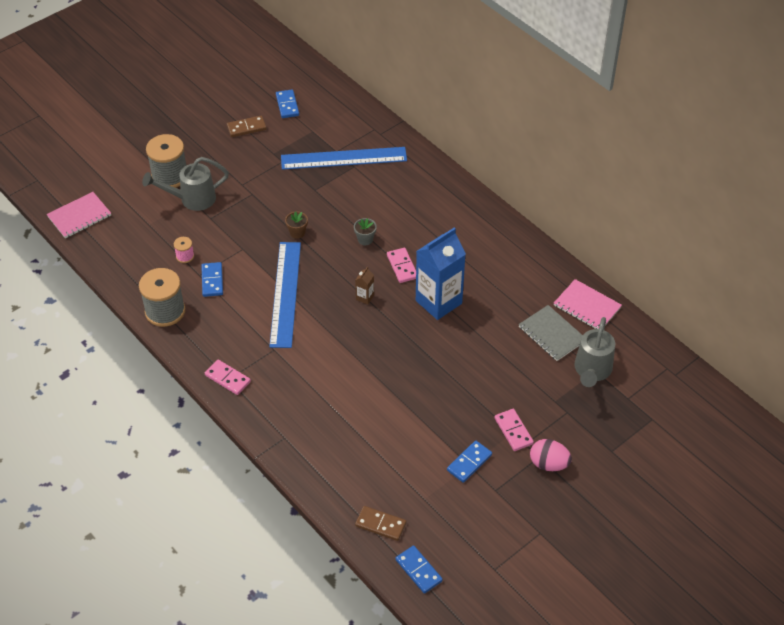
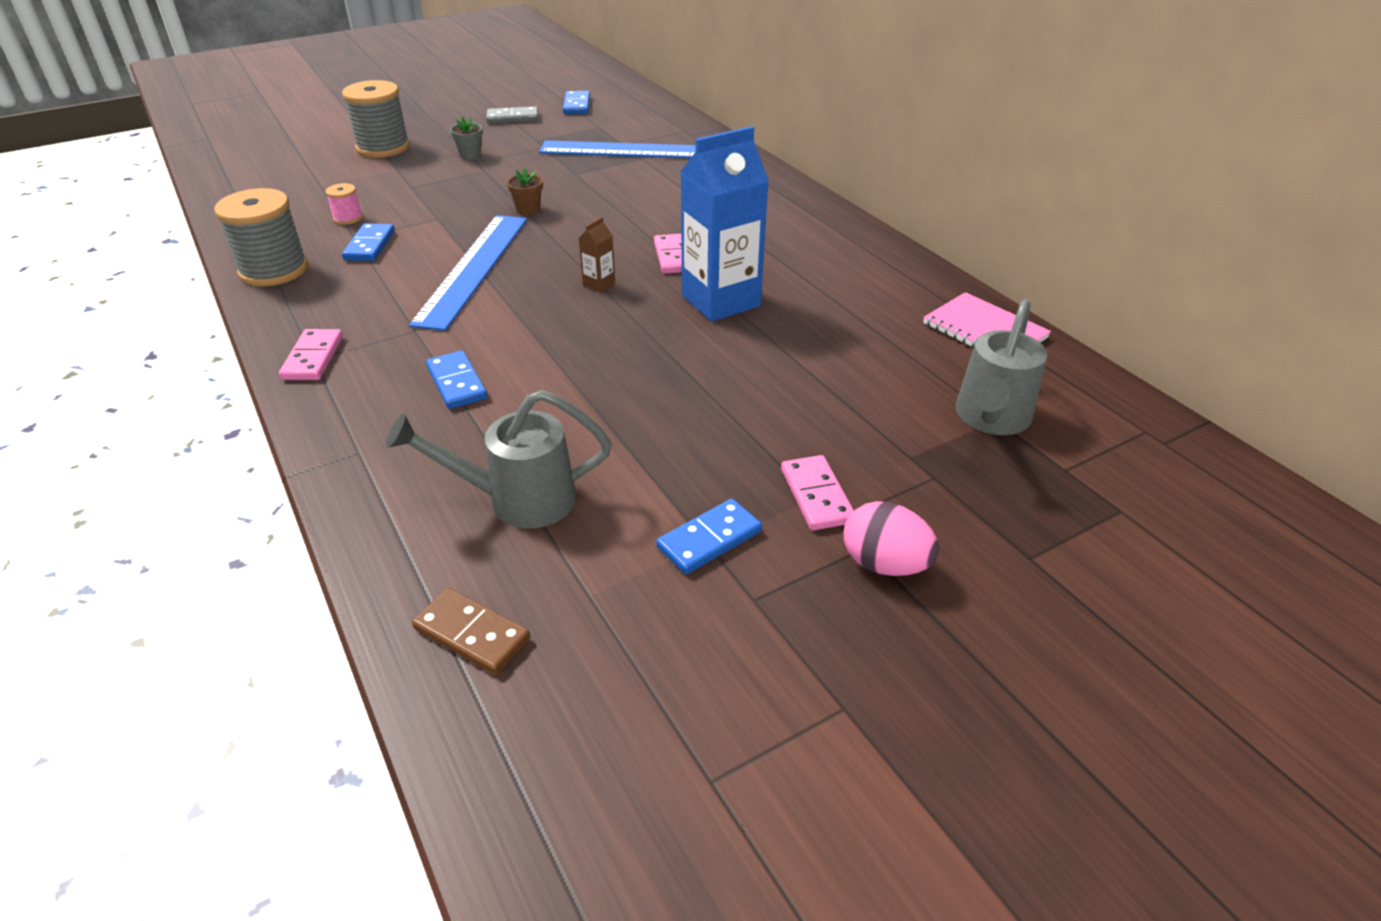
camera: 10 degrees right, 10 degrees down
(79, 216) = (233, 171): pink notebook -> none
(192, 199) = (398, 169): grey watering can -> grey watering can (518, 500)
(227, 378) = (313, 358): pink domino -> pink domino turned 45 degrees clockwise
(246, 128) = (512, 118): brown domino -> grey domino
(365, 239) = (627, 225): grey flower pot -> grey flower pot (470, 155)
(418, 570) = (518, 753): blue domino -> blue domino (457, 383)
(552, 334) = (916, 359): grey notebook -> none

